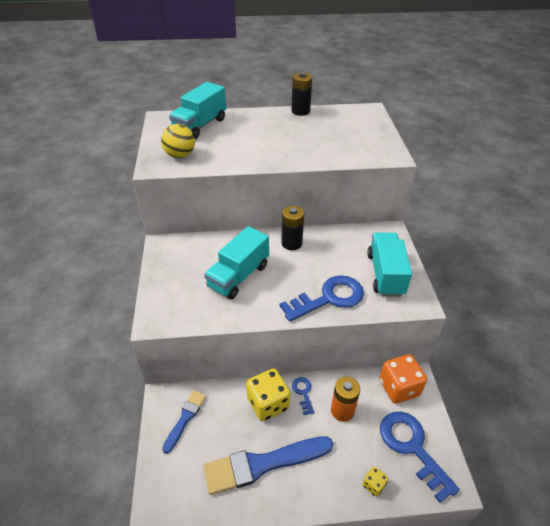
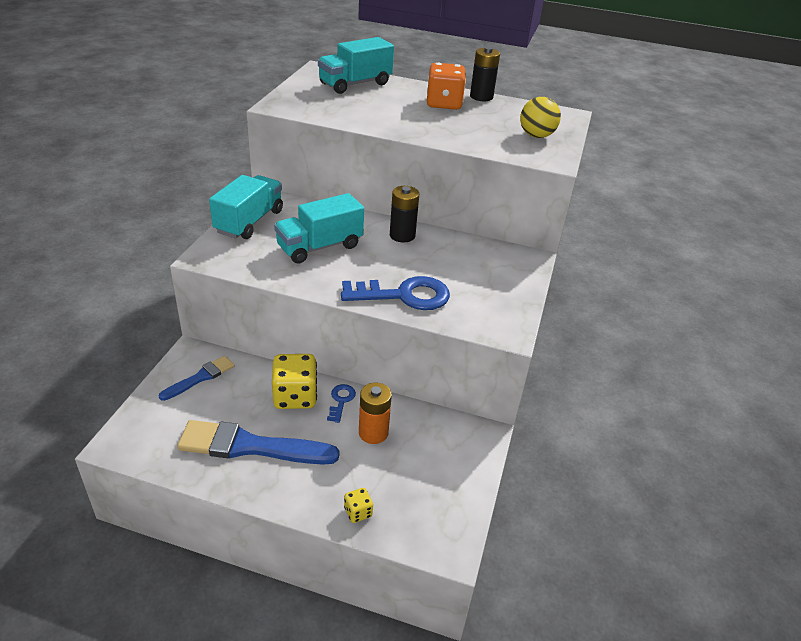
camera: 20 degrees right, 5 degrees down
(180, 155) = (311, 103): yellow ball -> yellow ball (536, 136)
(385, 274) = (489, 295): turquoise truck -> turquoise truck (249, 222)
(399, 388) = (457, 436): orange dice -> orange dice (444, 104)
(411, 447) = (429, 496): blue key -> none

